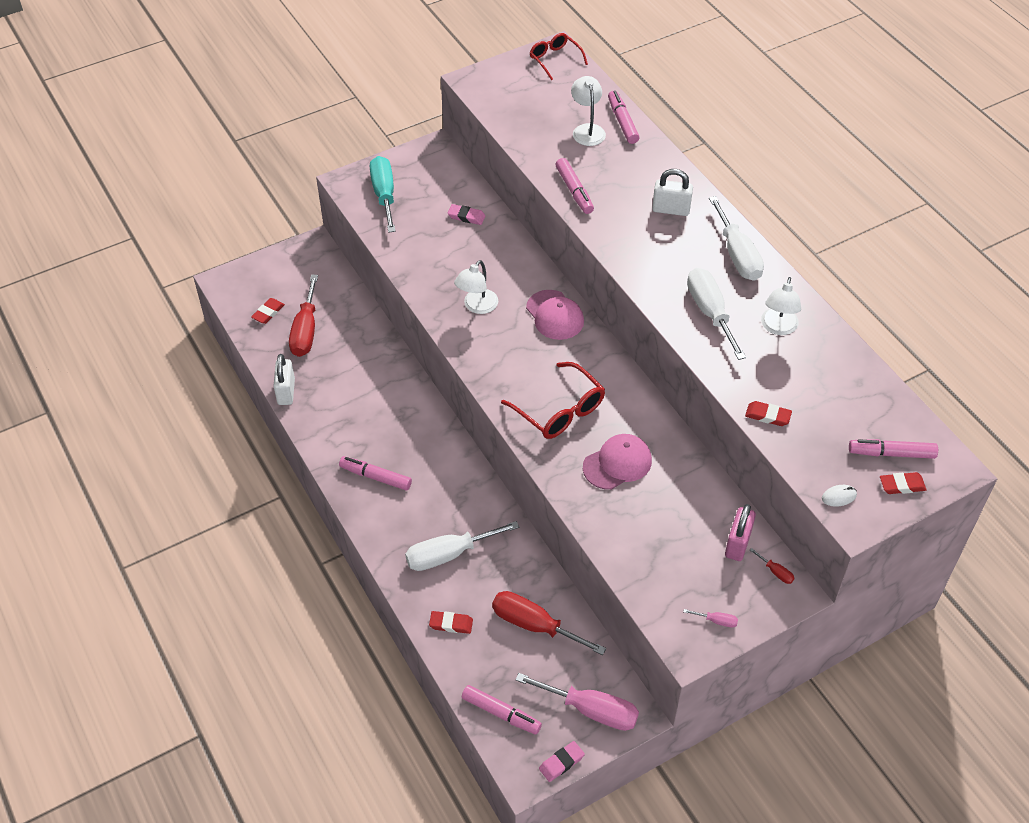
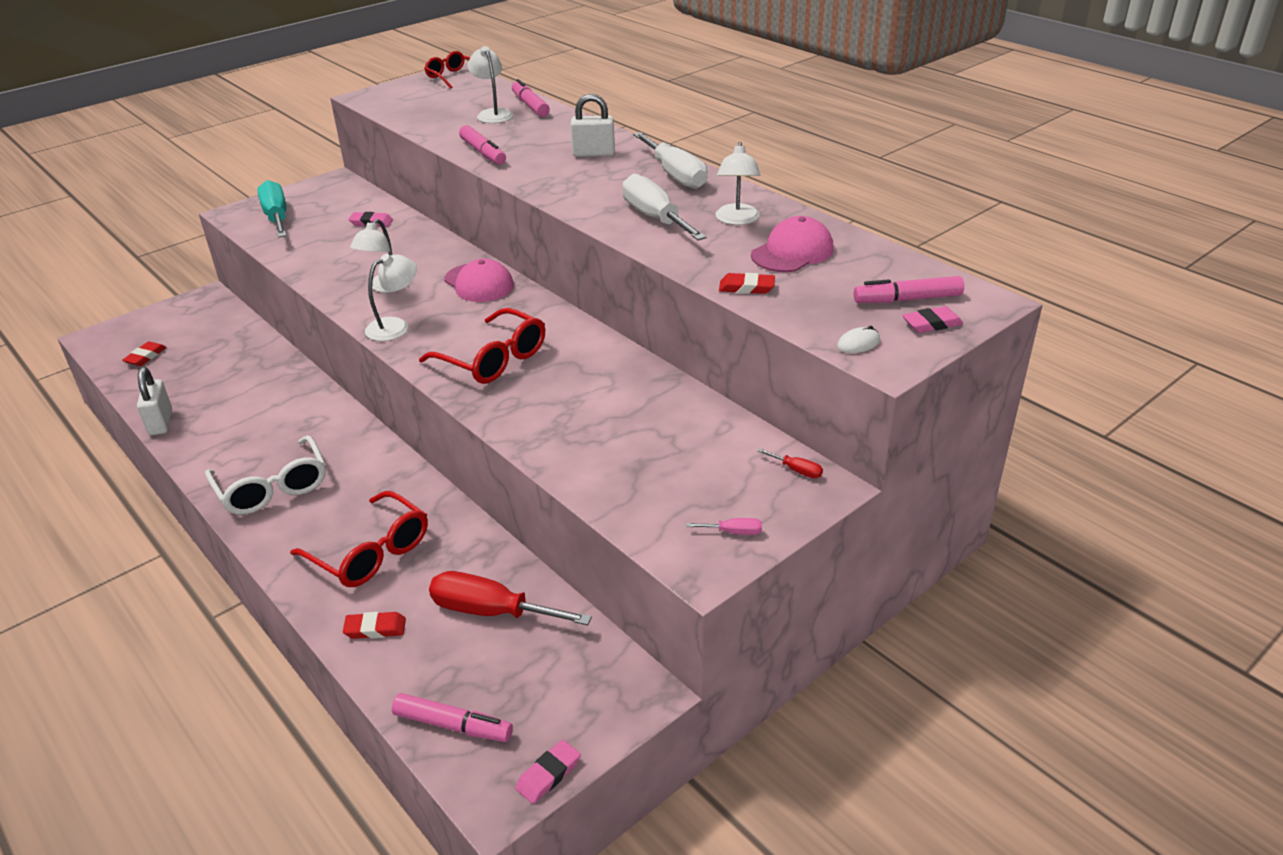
camera: 10 degrees left, 15 degrees down
(306, 331) = (190, 366): red screwdriver -> none
(375, 477) = (272, 487): pink marker -> white glasses
(449, 554) = (370, 552): white screwdriver -> red glasses
(483, 356) = (395, 326): none -> white lamp
(591, 710) = (582, 699): pink screwdriver -> none
(617, 463) = (572, 396): pink cap -> pink cap (792, 252)
(737, 544) = (740, 450): pink padlock -> none
(902, 485) = (932, 324): red eraser -> pink eraser

